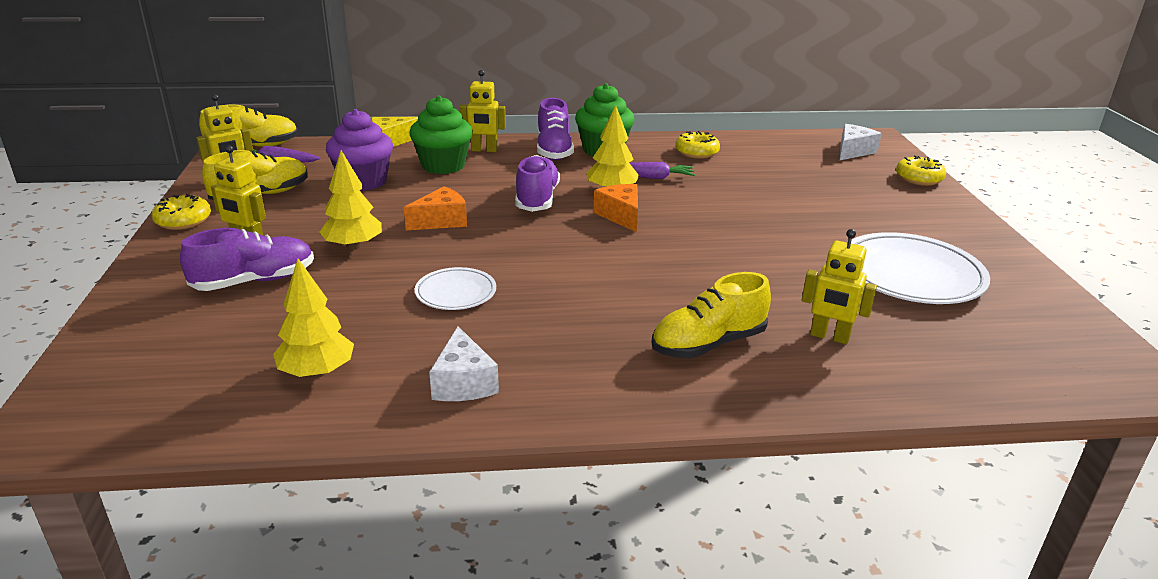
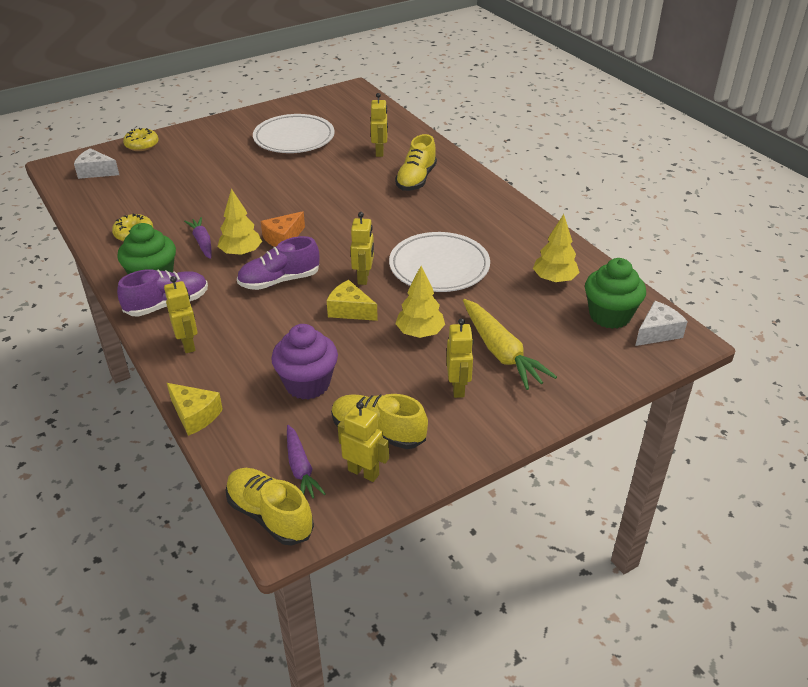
camera: 115 degrees left, 10 degrees up
(183, 221) = (458, 448): yellow donut -> none
(254, 281) = (501, 352): purple shoe -> yellow carrot
(441, 221) = (350, 310): orange cheese -> yellow cheese
(443, 165) = (241, 353): green cupcake -> green cupcake (609, 316)
(456, 293) = (439, 267): white plate -> white plate, size x1.85
(463, 382) = (515, 234): white cheese -> white cheese (657, 332)
(490, 241) = (364, 277): none -> yellow robot
(708, 344) = (416, 179): yellow shoe -> yellow shoe turned 75 degrees clockwise

